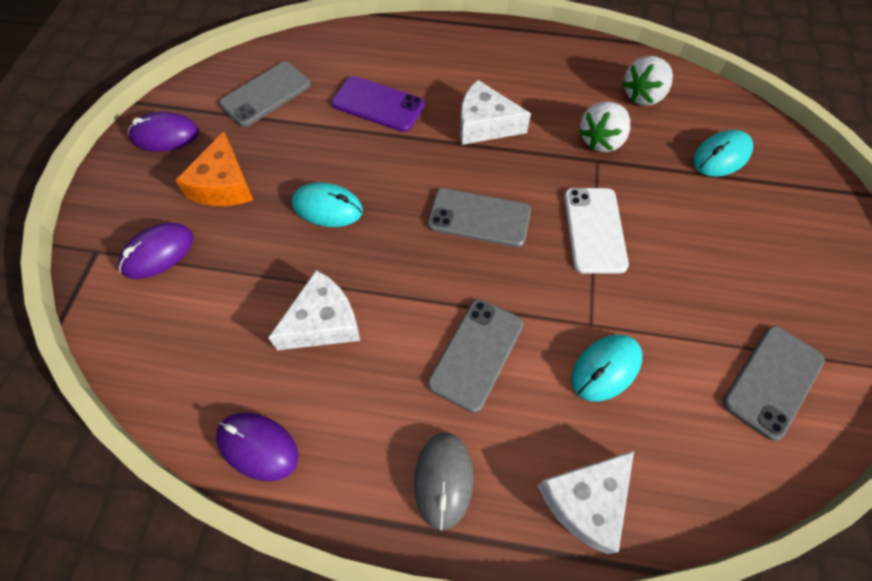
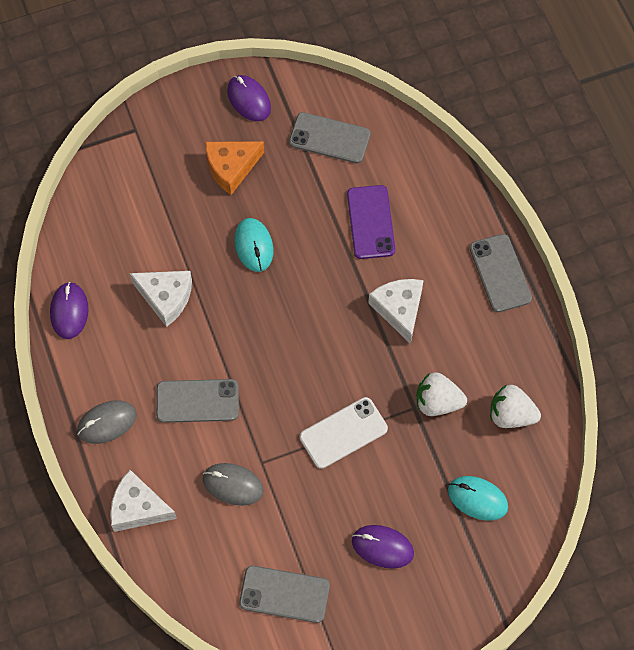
camera: 60 degrees right, 5 degrees up
(158, 253) = (156, 167): purple mouse -> purple mouse (382, 547)
(479, 218) = (306, 350): grey phone -> grey phone (500, 273)
(605, 369) = (233, 485): turquoise mouse -> grey mouse

